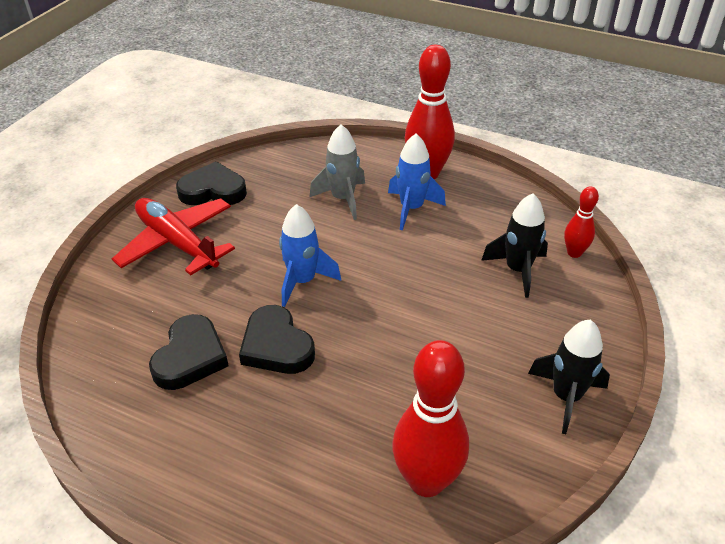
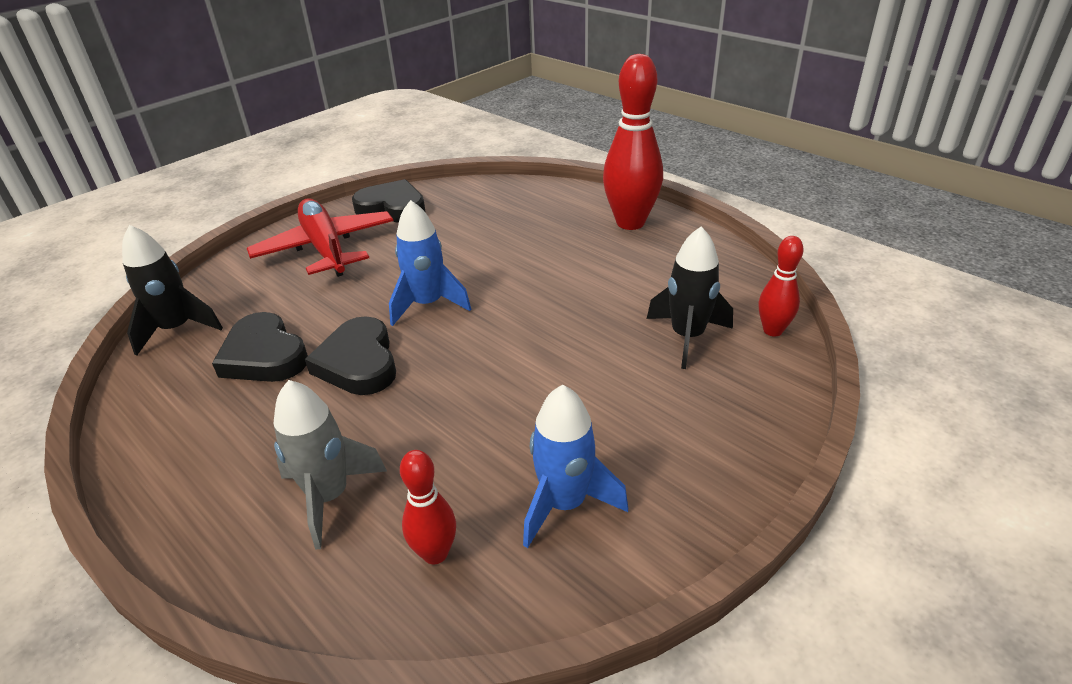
camera: 20 degrees right, 5 degrees down
(190, 357) = (264, 356): black heart -> black heart turned 105 degrees clockwise
(343, 199) = (521, 234): grey rocket -> grey rocket (329, 496)
(411, 208) = (592, 254): blue rocket -> blue rocket (565, 503)
(426, 481) = (435, 553): red bowling pin -> red bowling pin, size x0.53
(566, 397) = (676, 496): black rocket -> black rocket (177, 329)

